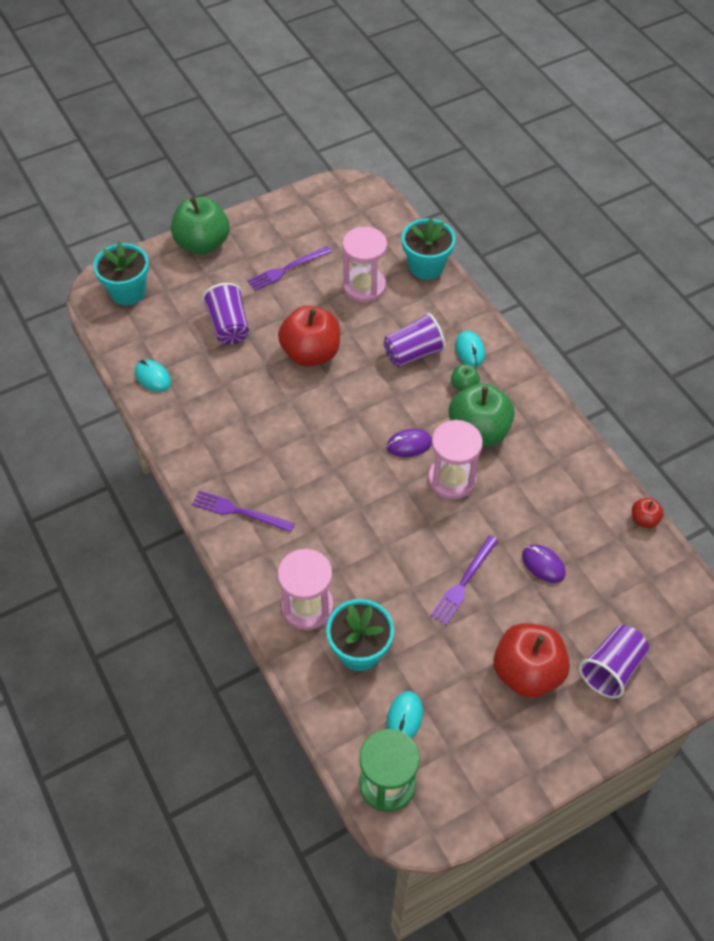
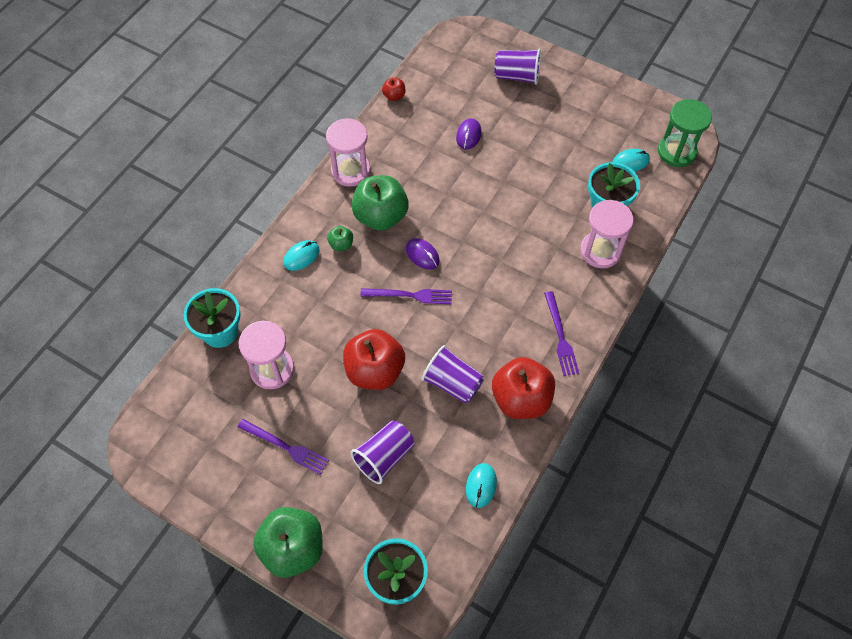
camera: 120 degrees left, 5 degrees up
(413, 353) = (328, 294): purple cup -> purple cup (452, 383)
(452, 479) = (435, 214): pink hourglass -> pink hourglass (351, 171)
(464, 582) = (514, 172): purple fork -> purple fork (410, 295)
(527, 672) = (552, 114): red apple -> red apple (521, 399)

